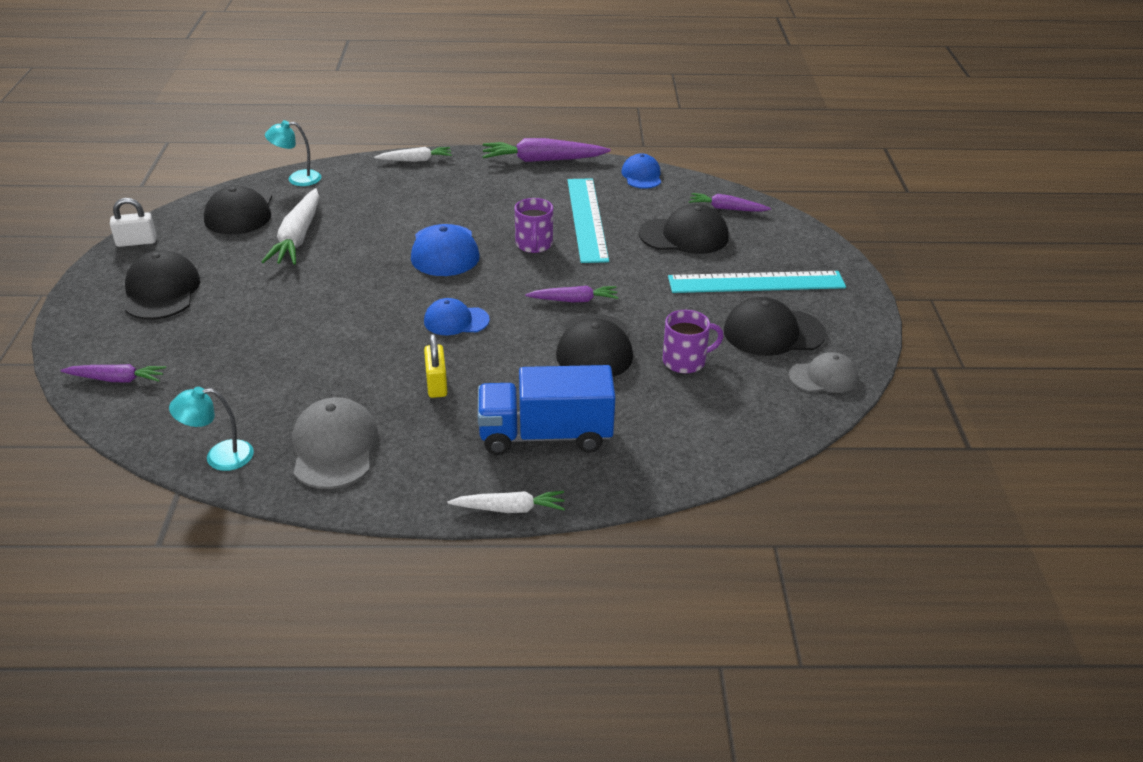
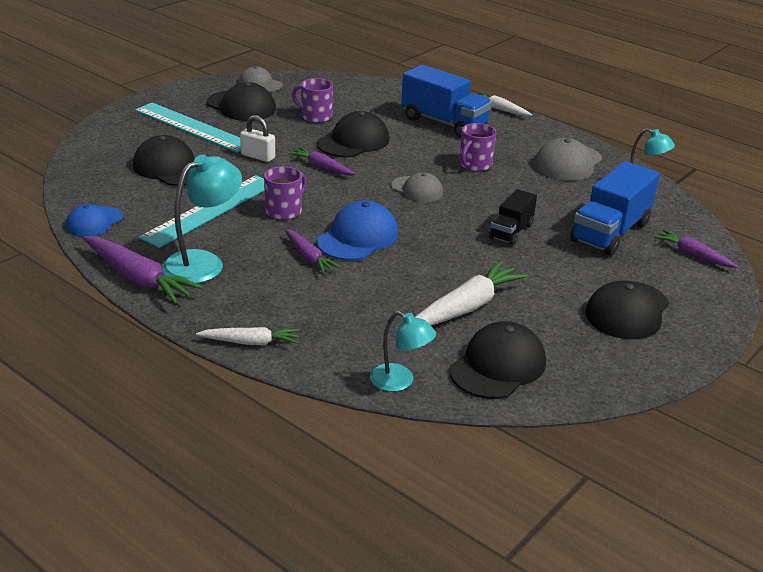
camera: 140 degrees left, 5 degrees down
(136, 242) = (629, 378): white padlock -> white padlock (258, 156)
(220, 365) = (610, 232): none -> blue truck
(321, 318) = (511, 231): none -> black truck
(415, 160) = (251, 342): white carrot -> white carrot turned 150 degrees clockwise
(436, 384) = (474, 165): yellow padlock -> purple mug
(456, 321) = (417, 189): blue cap -> grey cap
(522, 185) = (203, 262): none -> turquoise lamp
(727, 209) = (100, 169): purple carrot -> purple carrot (308, 257)

